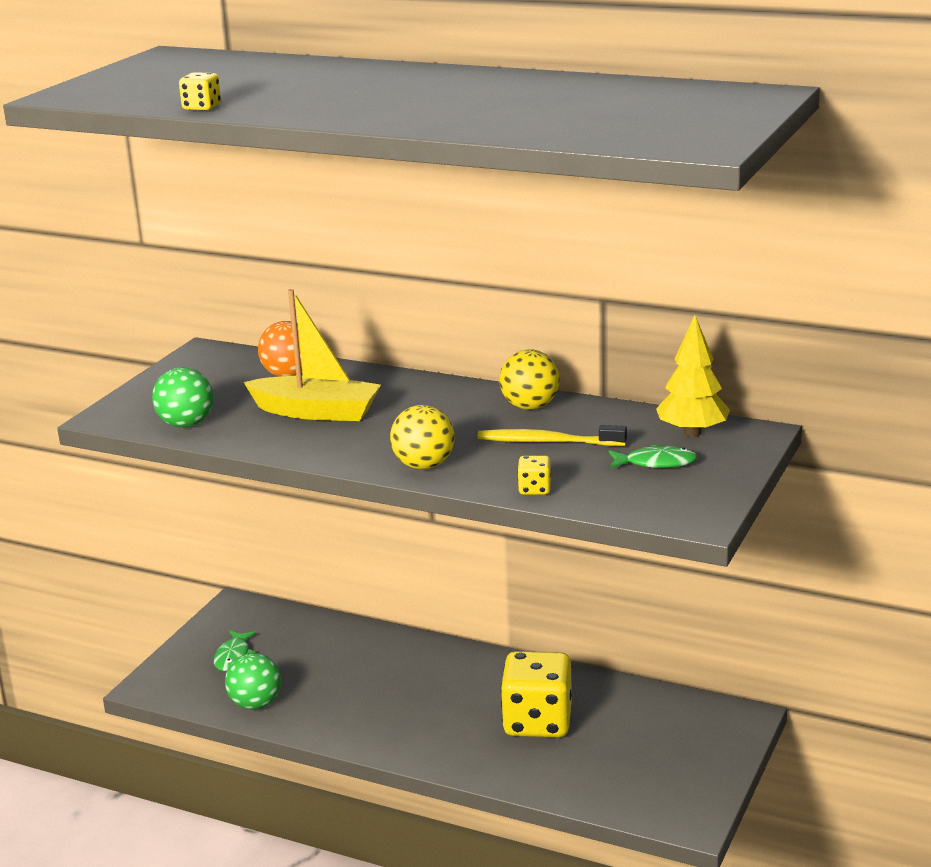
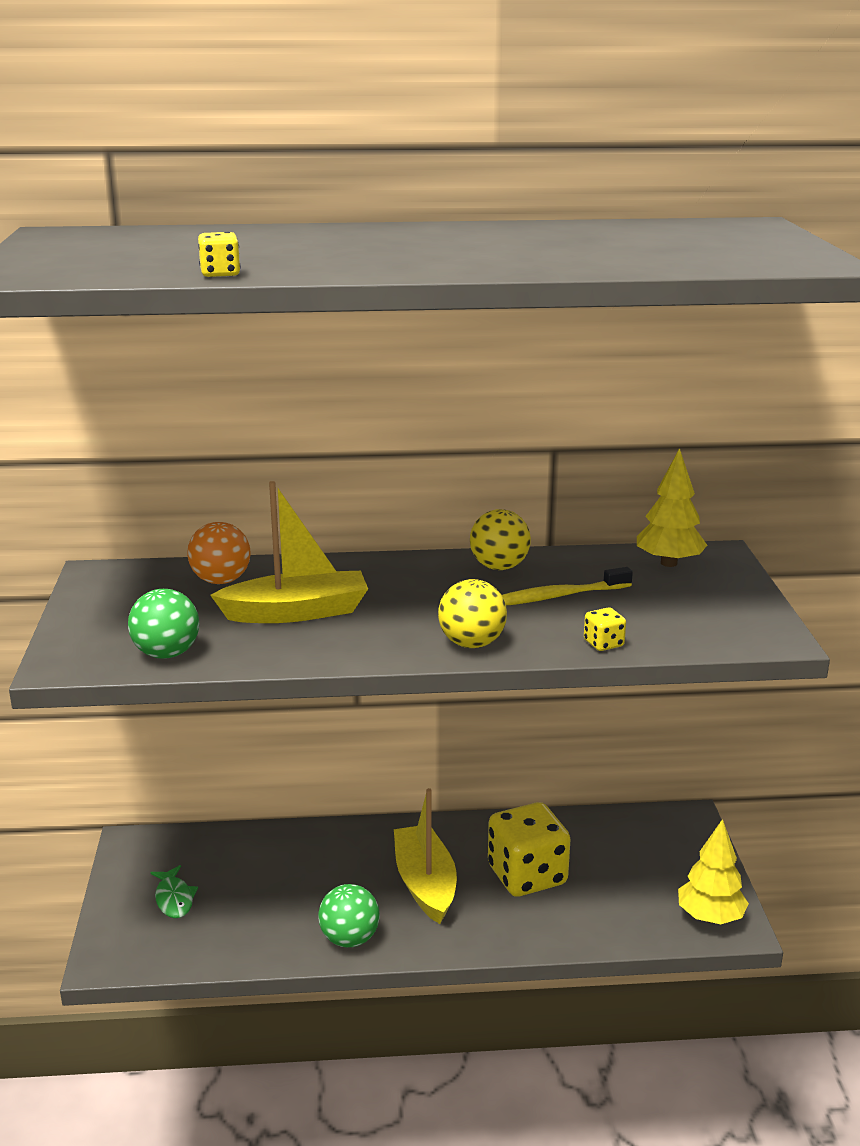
camera: 30 degrees left, 0 degrees up
(255, 704) = (240, 943): green ball -> green ball (349, 939)
(442, 703) = (425, 884): none -> yellow boat
(656, 463) = (675, 596): green fish -> none
(675, 805) = (710, 917): none -> yellow tree

